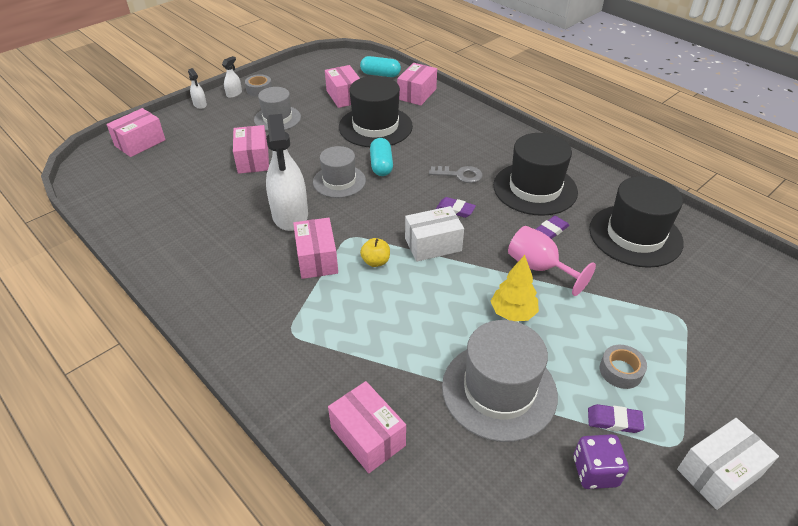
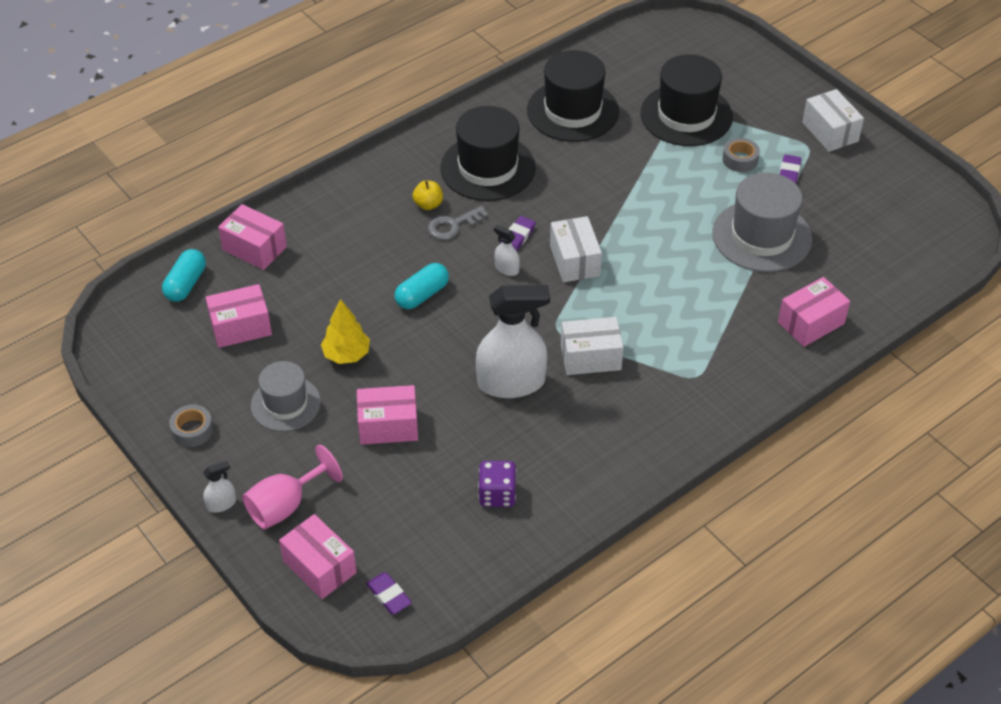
camera: 85 degrees left, 5 degrees up
(234, 94) = (198, 462): white spray bottle -> white spray bottle (506, 268)
(317, 259) = (590, 357): pink box -> white box
(339, 181) = (450, 336): grey hat -> none
(375, 126) = (331, 296): black hat -> black hat (686, 115)
(376, 261) = (598, 308): yellow apple -> yellow apple (428, 204)
(381, 165) = (422, 295): turquoise capsule -> turquoise capsule turned 45 degrees counterclockwise
(460, 175) = (453, 225): grey key -> grey key turned 135 degrees counterclockwise
(513, 313) = (674, 214): yellow tree -> yellow tree (346, 355)
(539, 268) = (614, 186): pink goblet -> pink goblet (285, 505)
(551, 230) = (559, 168): purple eraser -> purple eraser (389, 595)
(595, 471) = (833, 194): purple dice -> purple dice (497, 494)

